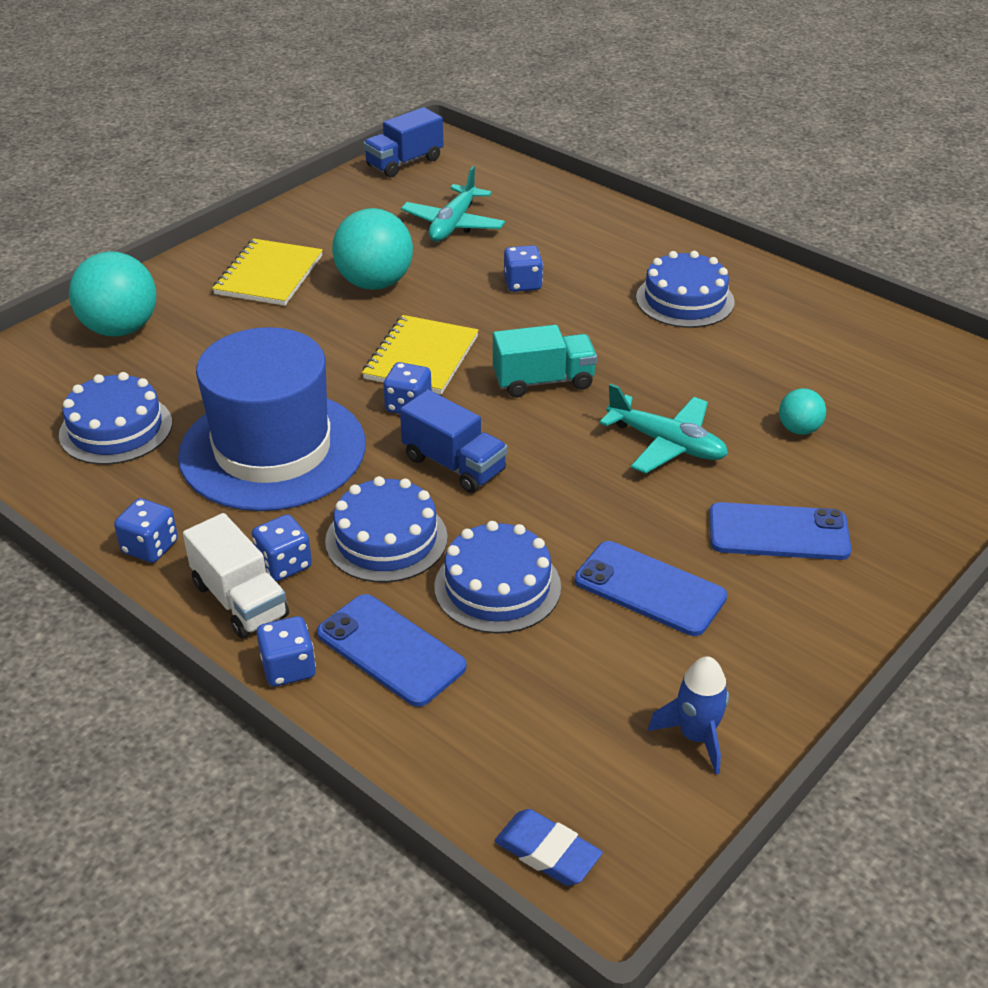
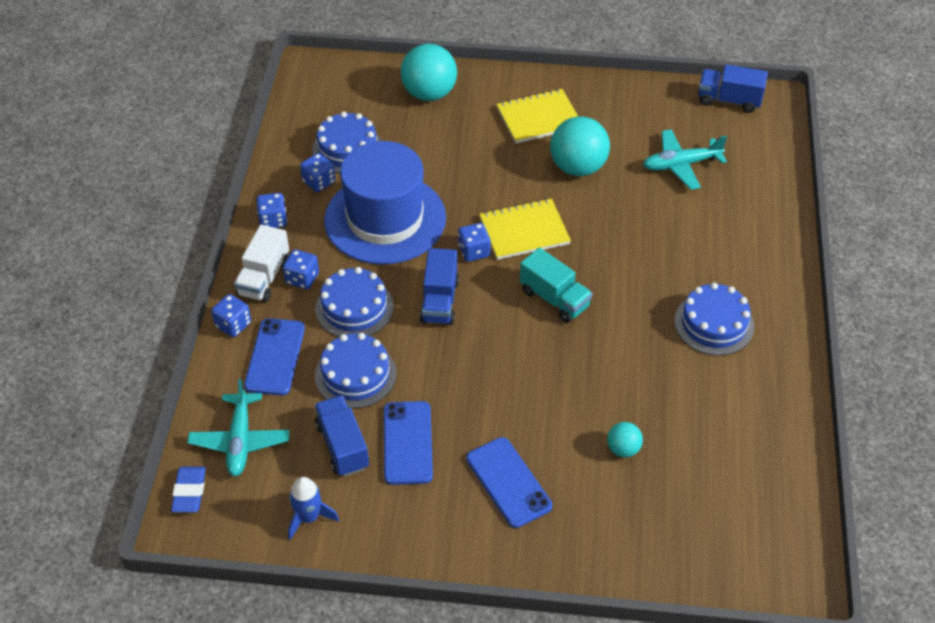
camera: 55 degrees right, 10 degrees up
(522, 284) = (648, 234): blue dice -> blue dice (319, 182)
(603, 650) = (342, 446): none -> blue truck
(666, 444) = (546, 388): turquoise plane -> turquoise plane (240, 440)

